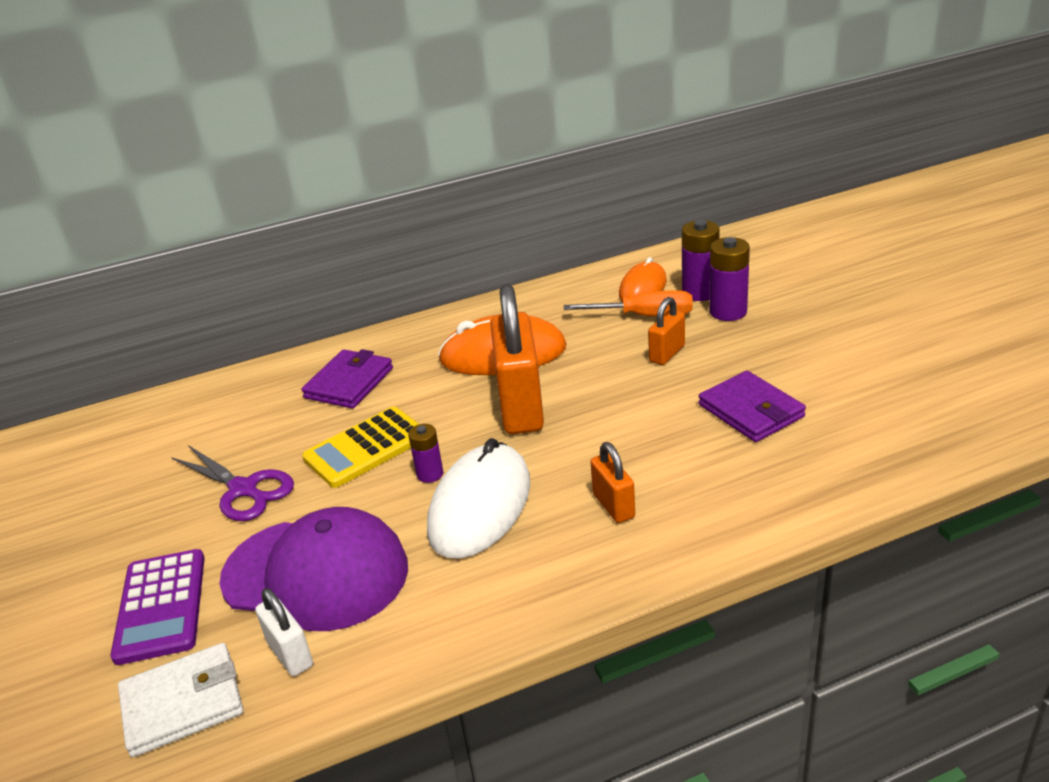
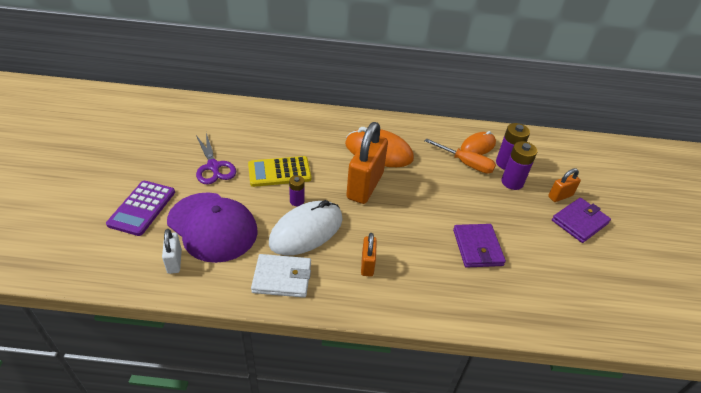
camera: 20 degrees right, 10 degrees up
(183, 703) = (118, 260): white wallet -> white wallet (282, 278)
(349, 383) = (297, 132): purple wallet -> purple wallet (579, 222)
(667, 353) = (460, 191): orange padlock -> orange padlock (560, 196)

